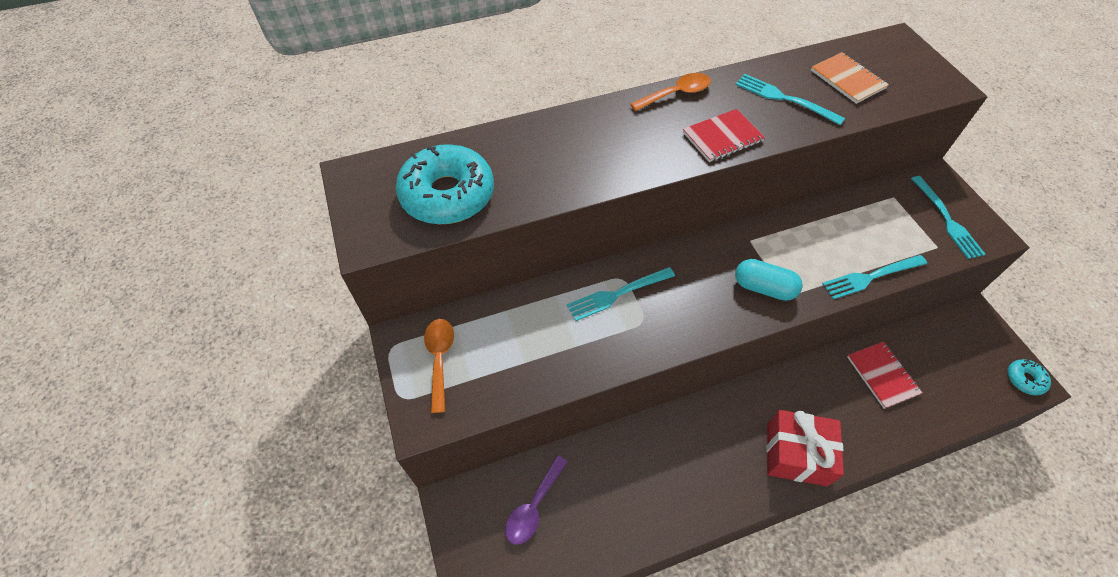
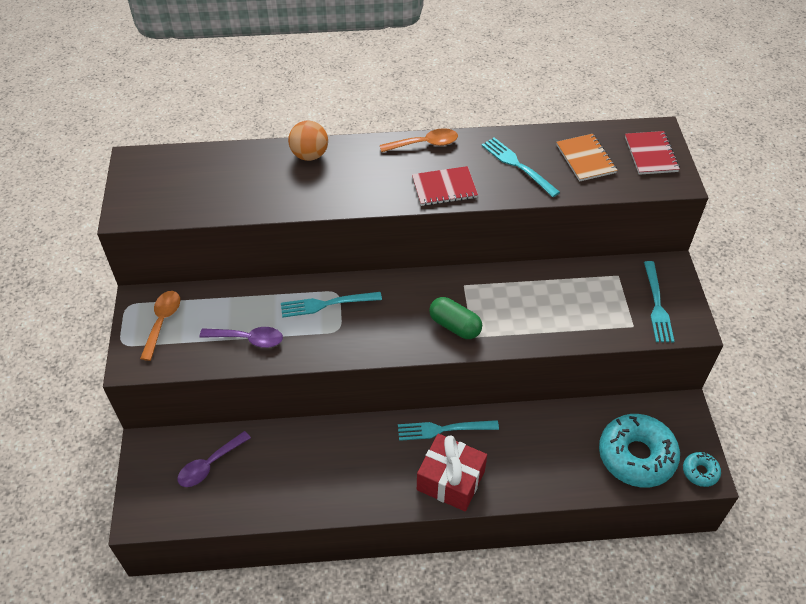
camera: 15 degrees right, 5 degrees down
(447, 194) = (199, 190): turquoise donut -> turquoise donut (636, 456)
(548, 356) = (248, 339): none -> purple spoon
(557, 129) = (309, 155): none -> orange ball
(763, 288) = (455, 326): turquoise capsule -> green capsule
(870, 277) = (555, 338): turquoise fork -> turquoise fork (443, 429)
(882, 375) = (564, 437): red notebook -> red notebook (651, 154)

